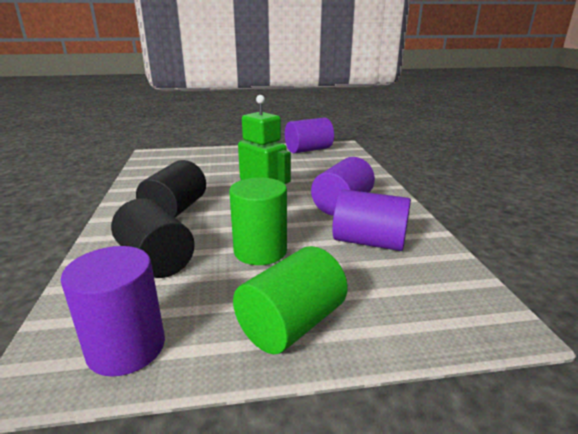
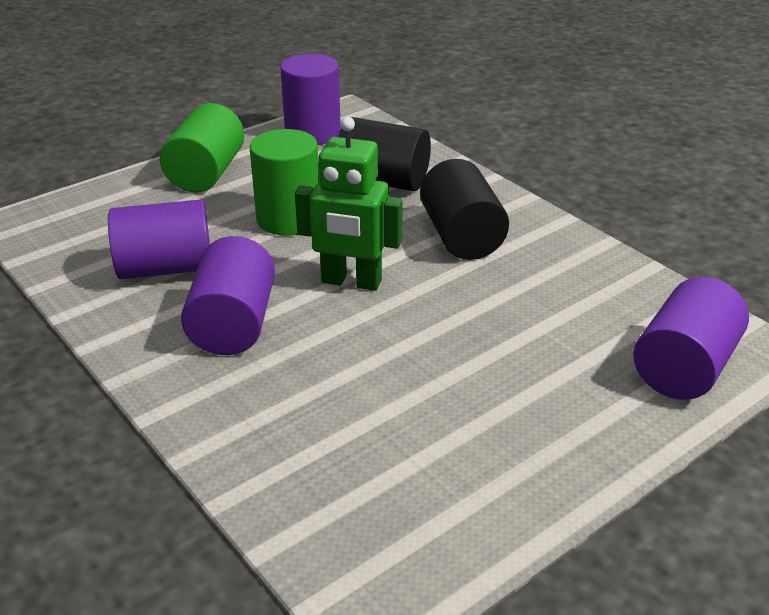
camera: 150 degrees right, 10 degrees up
(308, 150) = (444, 522): purple cylinder -> purple cylinder (684, 368)

